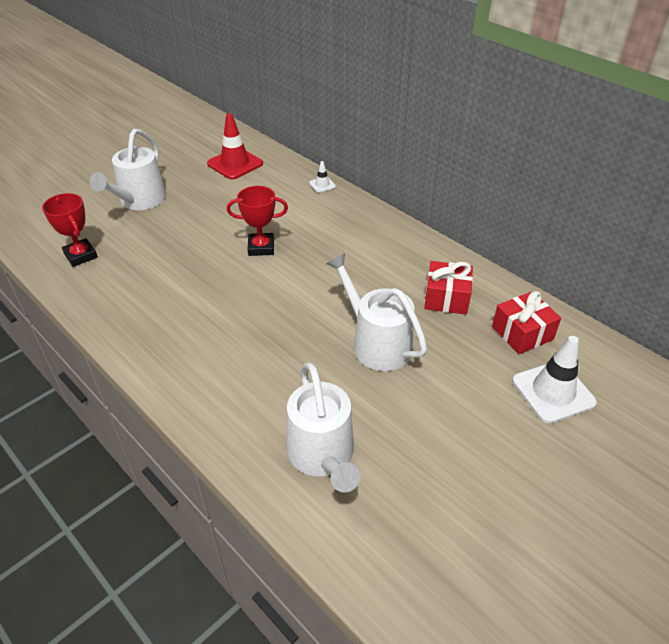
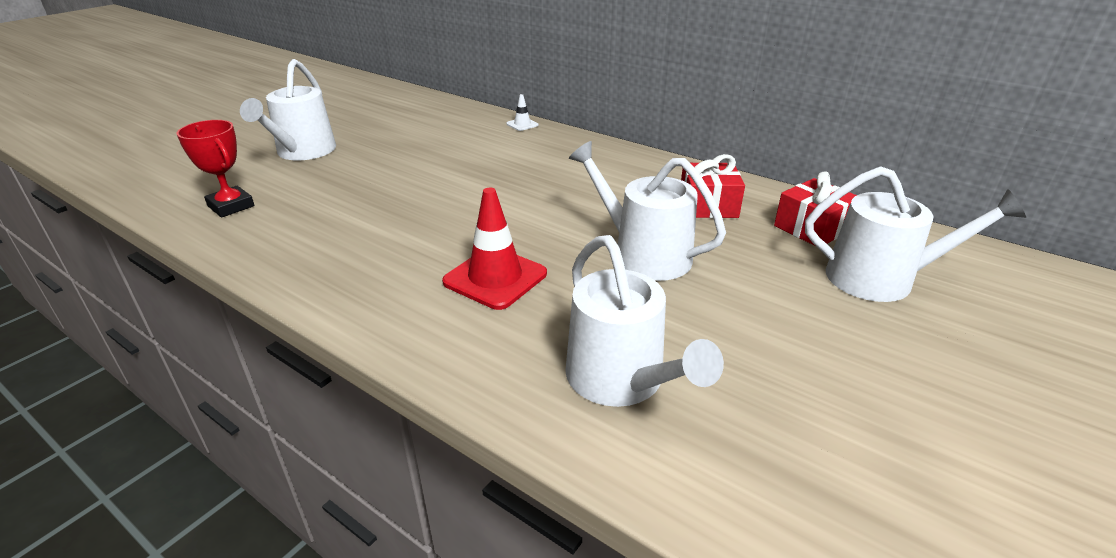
camera: 10 degrees left, 10 degrees down
(235, 164) = (414, 115): red traffic cone -> red traffic cone (495, 278)
(261, 247) = (467, 180): red trophy -> none
(553, 392) = (880, 279): white traffic cone -> white watering can

